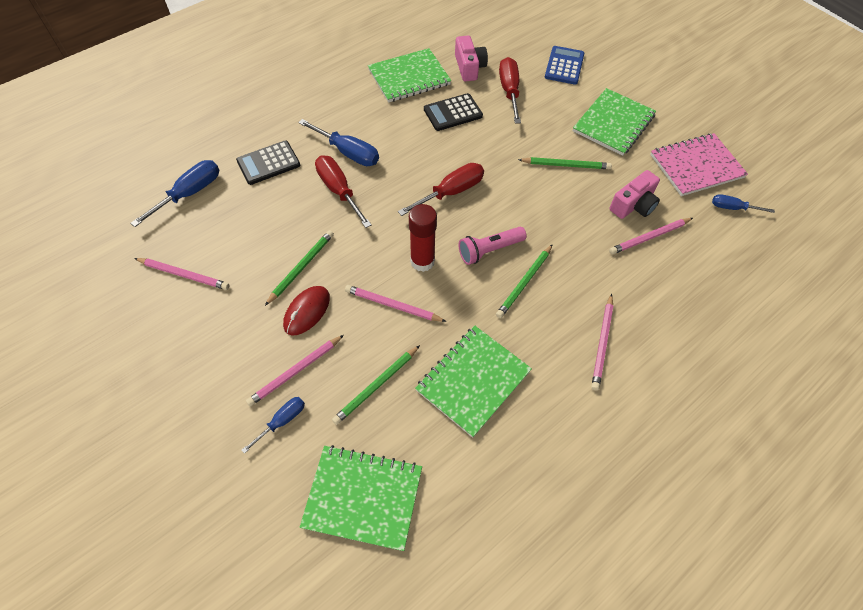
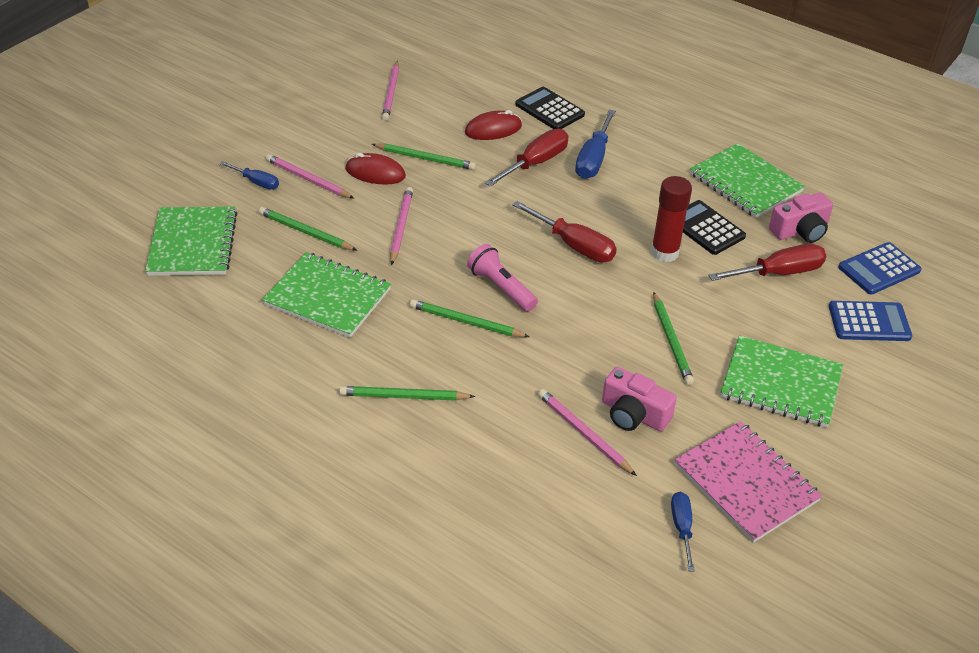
camera: 75 degrees right, 15 degrees down
(190, 193) = (486, 72): blue screwdriver -> none
(279, 208) = (493, 129): none -> red mouse
(422, 261) = (465, 238): red glue stick -> red glue stick (664, 252)
(516, 45) = (879, 269): none -> blue calculator
(602, 343) = (404, 397): pink pencil -> green pencil

